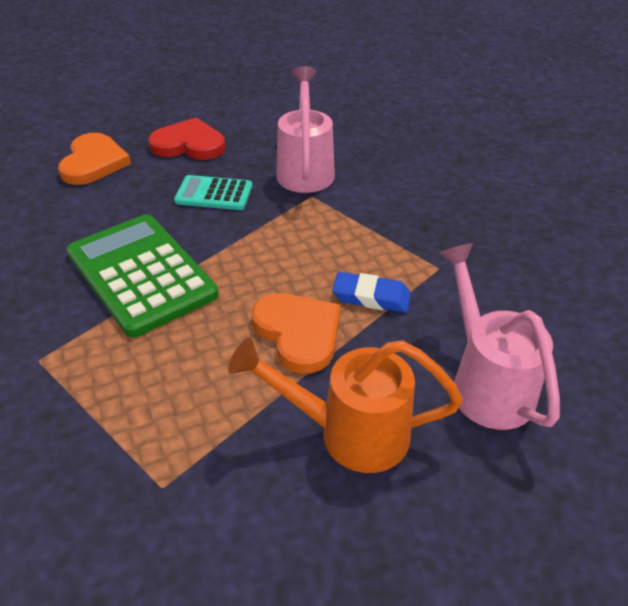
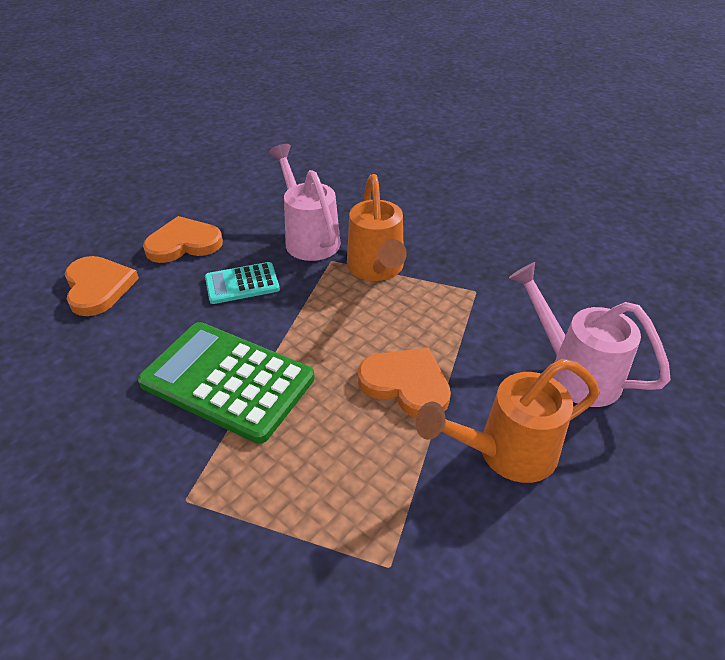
camera: 25 degrees left, 0 degrees up
(189, 144) = (184, 243): red heart -> orange heart
(349, 217) = (376, 270): none -> orange watering can
(371, 297) = (442, 332): blue eraser -> none

